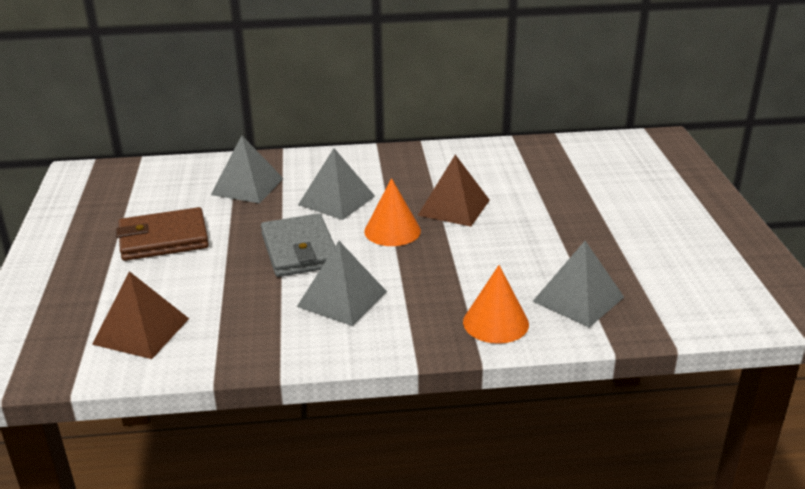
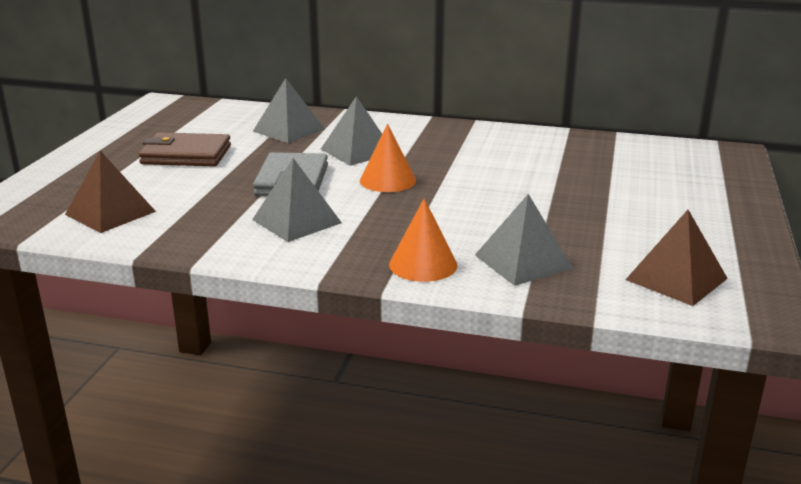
camera: 20 degrees right, 5 degrees down
(454, 207) = (462, 172): brown pyramid -> brown pyramid (676, 279)

